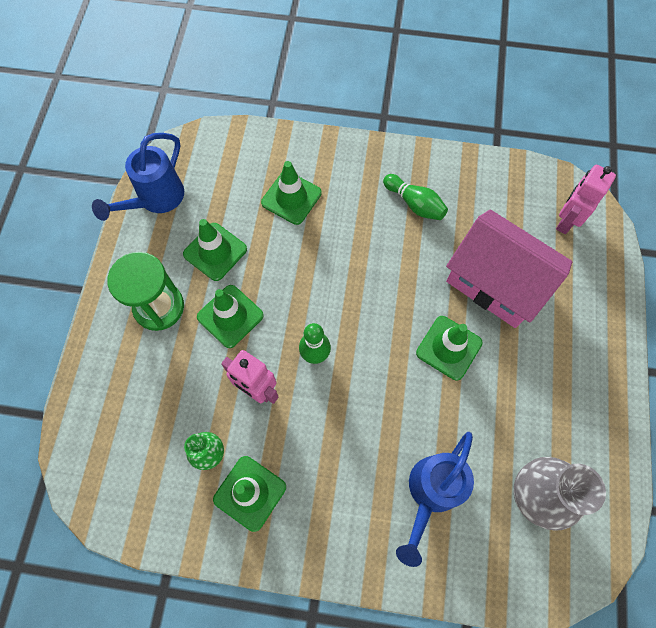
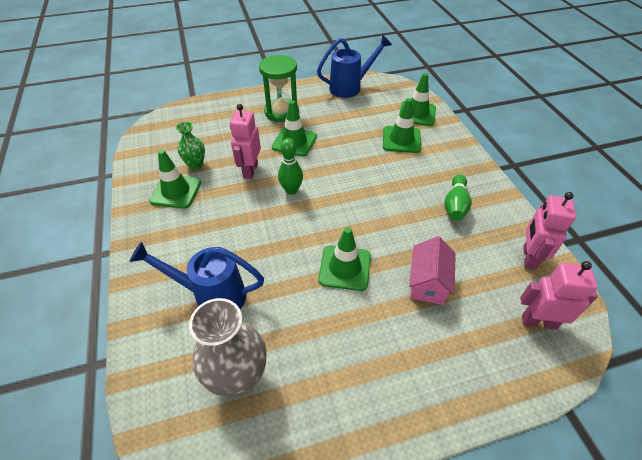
camera: 65 degrees right, 20 degrees down
(155, 200) = (350, 87): blue watering can -> blue watering can turned 150 degrees clockwise
(215, 252) = (334, 121): green traffic cone -> green traffic cone (417, 114)
(495, 283) = (427, 283): pink house -> pink house, size x0.54
(502, 184) = (528, 257): none -> pink robot

